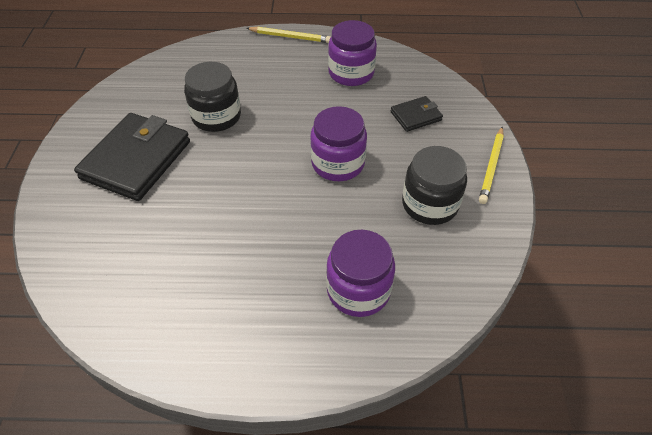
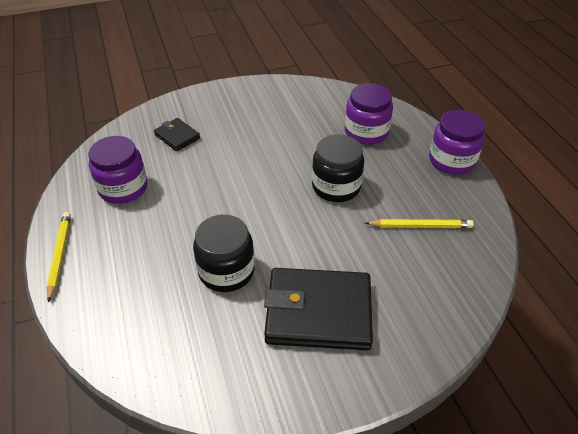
camera: 110 degrees left, 5 degrees down
(338, 163) = (255, 168): purple jar -> purple jar (451, 160)
(430, 204) = (274, 115): black jar -> black jar (336, 187)
(491, 167) = (222, 93): yellow pencil -> yellow pencil (420, 226)

